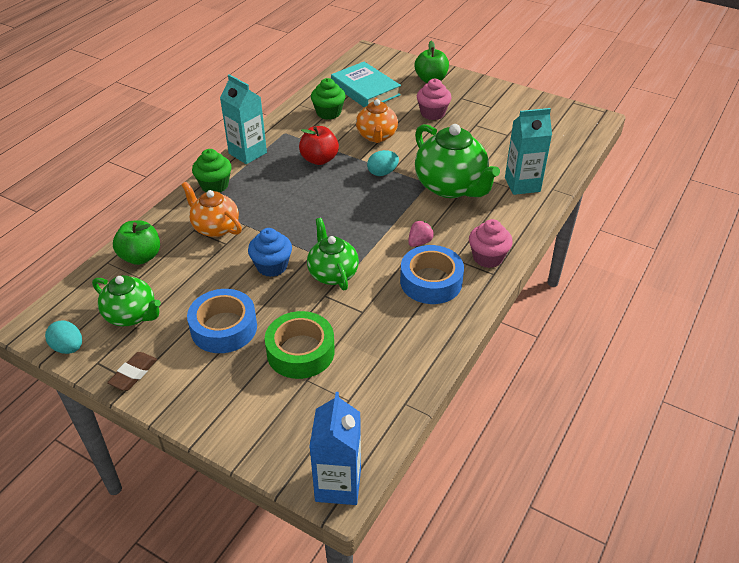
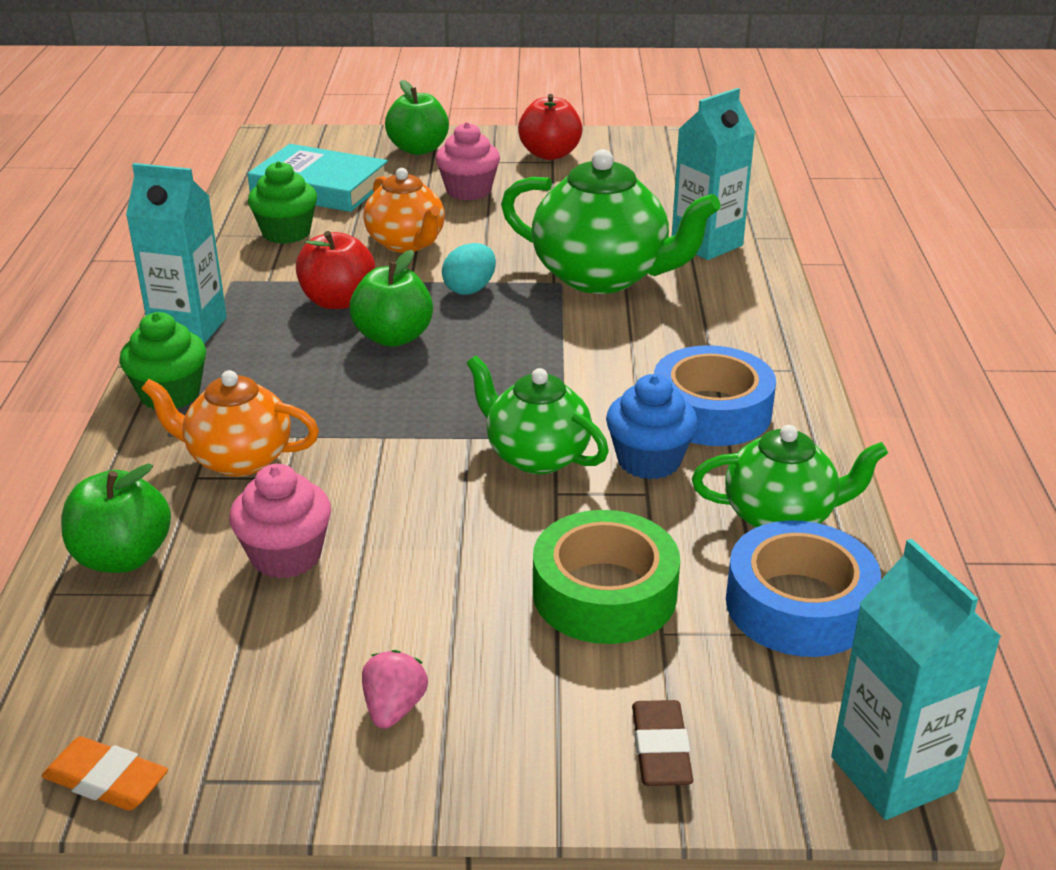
camera: 30 degrees left, 10 degrees down
(68, 348) = (106, 780): turquoise egg -> orange eraser
(132, 315) = (201, 664): green teapot -> green teapot (781, 516)
(133, 374) = (307, 766): brown eraser -> brown eraser (660, 749)
(224, 328) = (420, 612): blue tape -> blue tape (799, 605)
(272, 266) = (413, 482): blue cupcake -> blue cupcake (649, 461)
(326, 188) = (393, 337): none -> green apple
(338, 485) = (893, 773): blue carton -> turquoise carton
(419, 242) = (634, 364): pink strawberry -> pink strawberry (394, 708)
(488, 257) = (761, 351): pink cupcake -> pink cupcake (286, 556)
(494, 102) = (550, 154): none -> red apple

